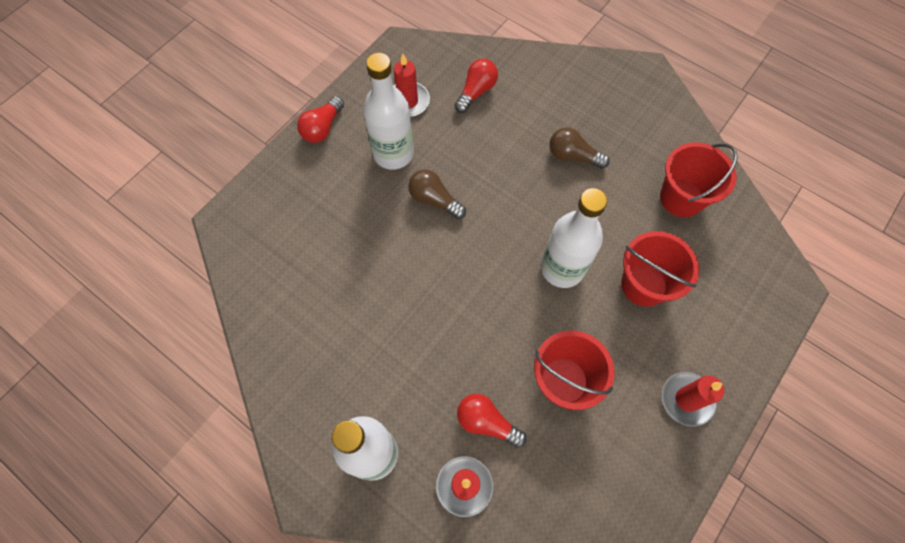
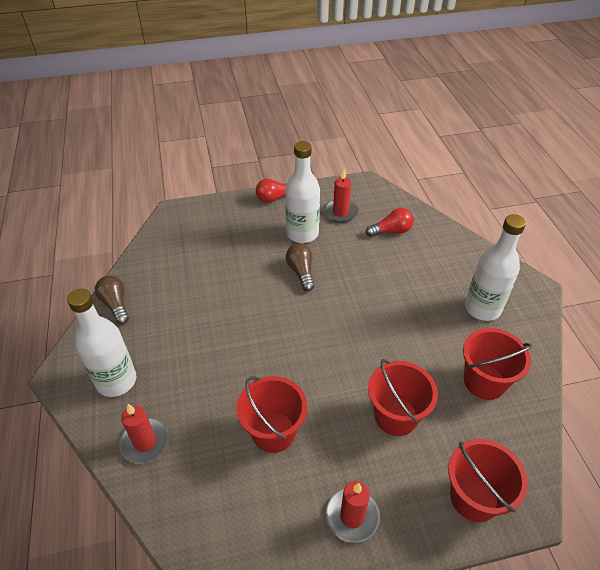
camera: 40 degrees right, 20 degrees down
(486, 422) = (198, 417): red light bulb -> none
(562, 268) = (345, 364): white bottle -> white bottle (482, 308)
(573, 156) = (423, 304): brown light bulb -> brown light bulb (115, 305)
(753, 308) = (474, 497): none -> red bucket

